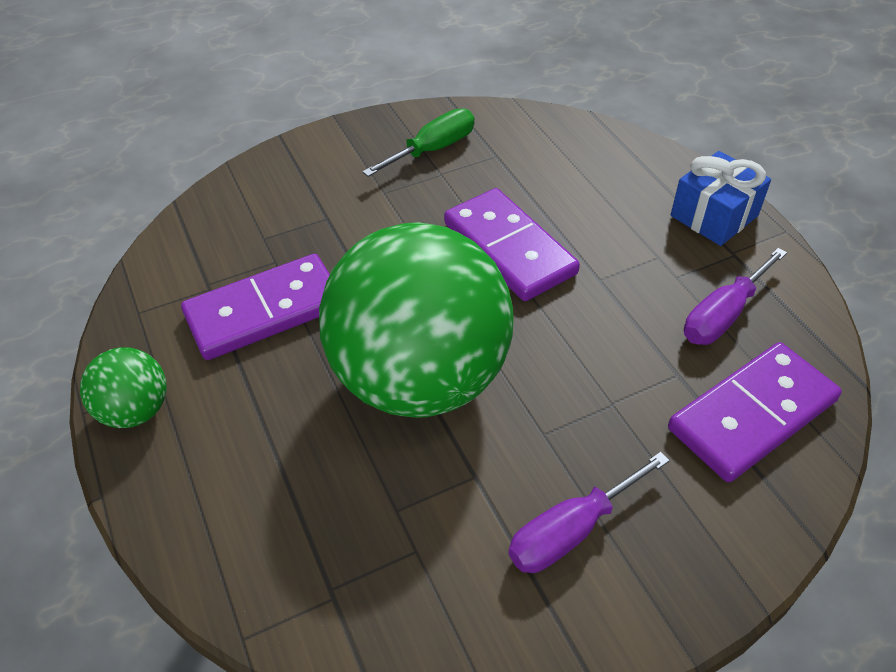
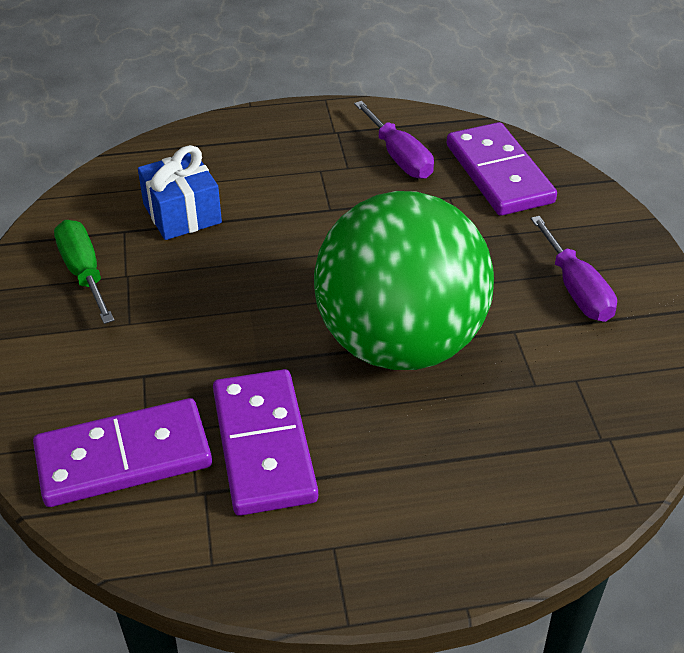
camera: 75 degrees left, 5 degrees down
(136, 410) = (363, 571): green ball -> none
(509, 248) = (264, 252): purple domino -> purple domino (124, 458)
(714, 216) = (288, 128): blue gift -> blue gift (182, 213)

